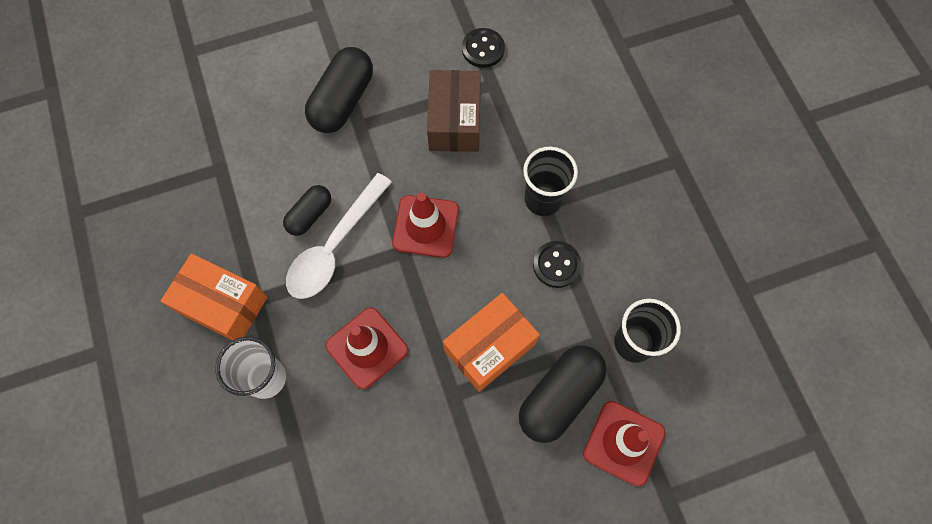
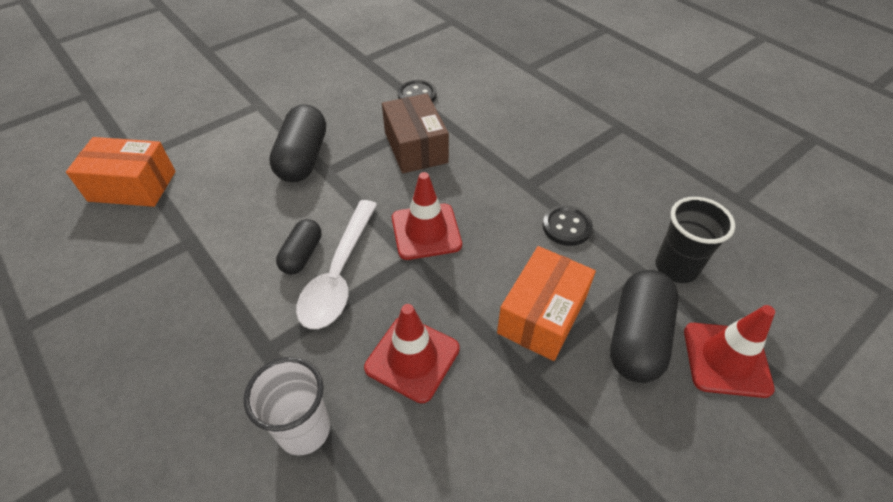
camera: 20 degrees left, 20 degrees down
(222, 304) = (227, 367): orange box -> orange box (132, 186)
(543, 199) = (525, 181): black cup -> none

